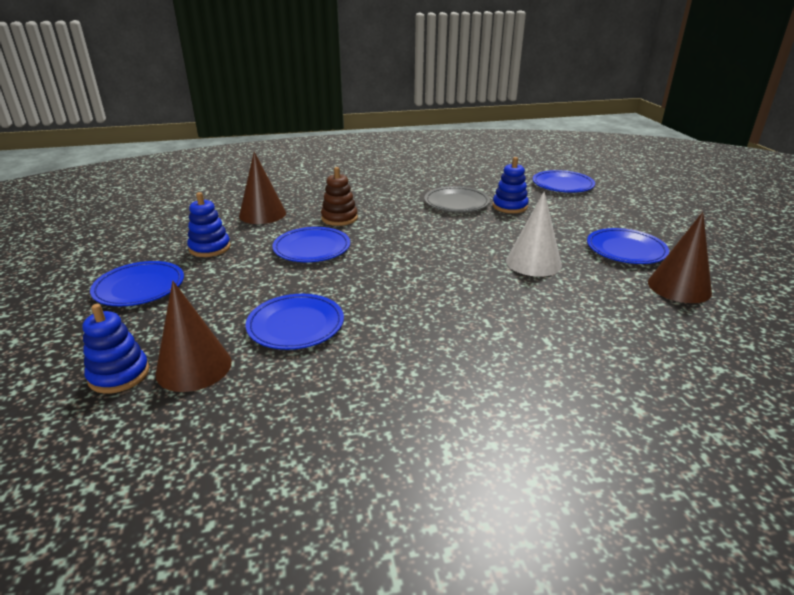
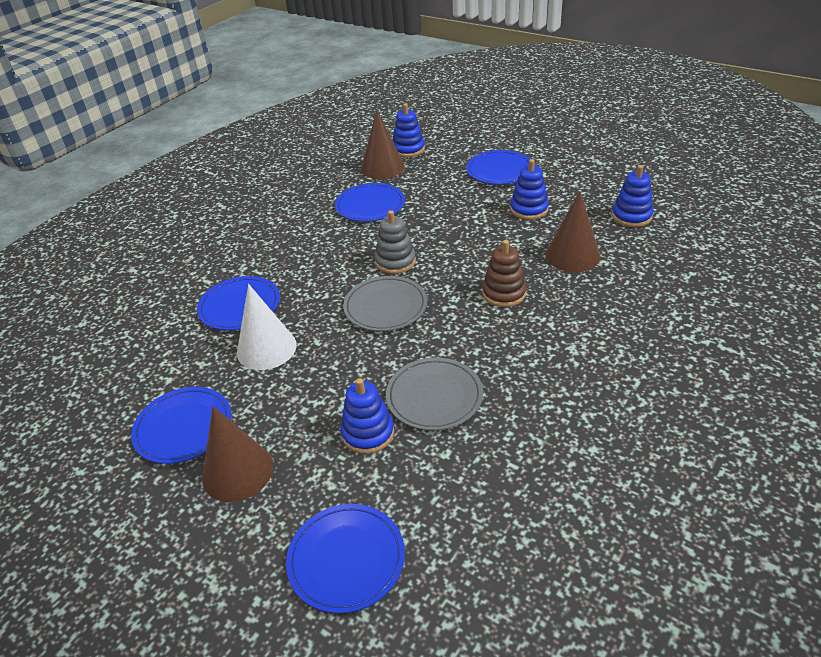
camera: 140 degrees right, 10 degrees up
(181, 213) = (631, 216): none -> blue stacking toy
(312, 248) = (462, 252): blue plate -> blue plate (240, 306)
(365, 267) = (395, 262): none -> grey stacking toy
(419, 245) = (385, 307): none -> grey plate
(679, 287) = (116, 396): brown cone -> brown cone (237, 471)

